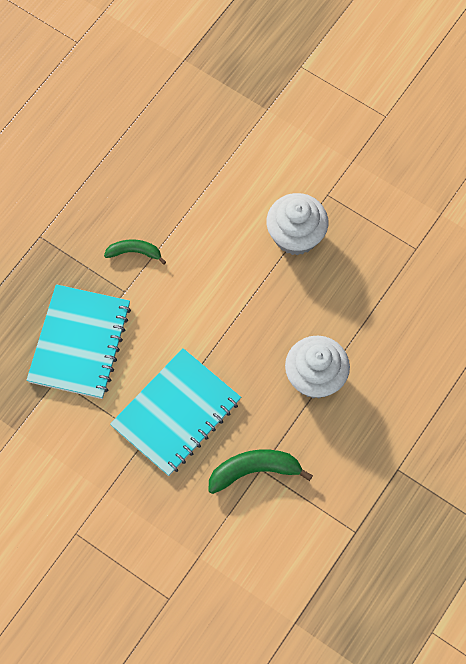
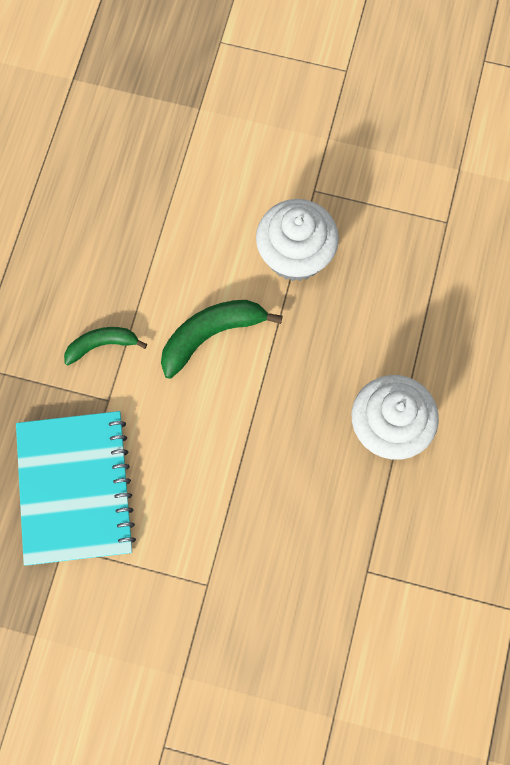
camera: 20 degrees left, 5 degrees up
(176, 413) = (233, 537): turquoise notebook -> none
(254, 470) = (360, 576): green banana -> green banana (211, 335)

